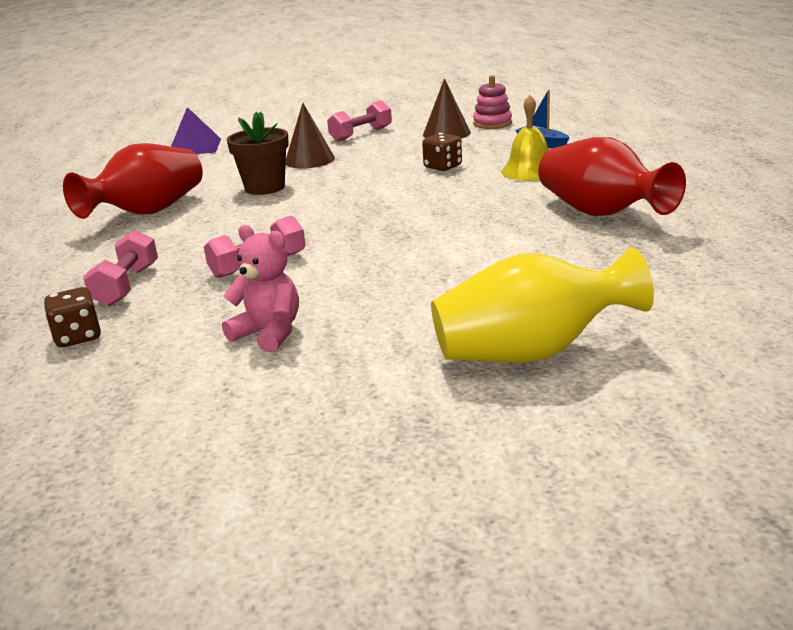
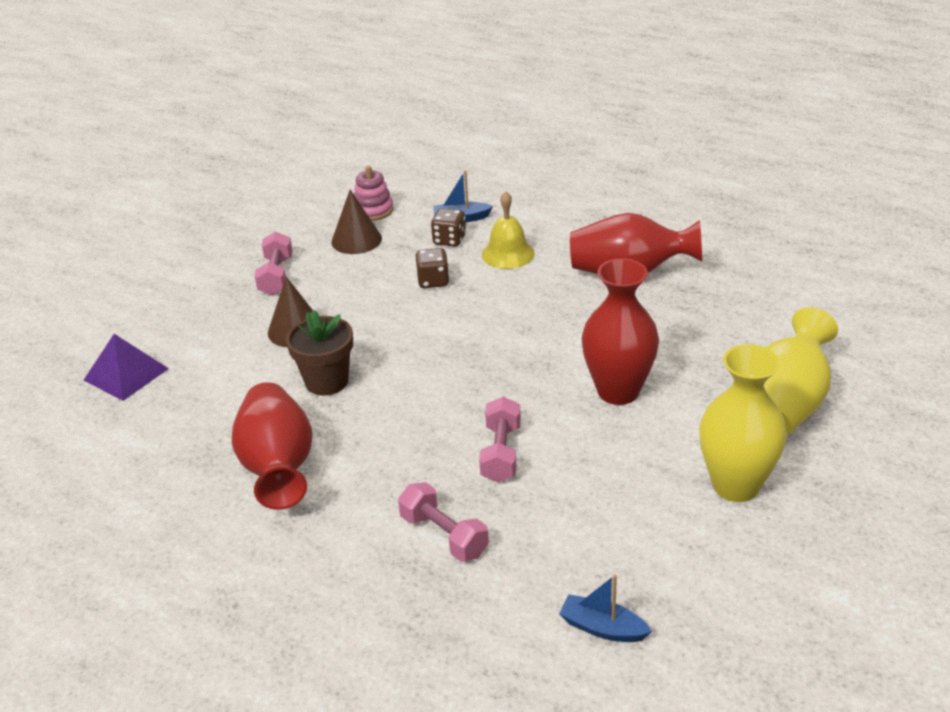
camera: 50 degrees left, 10 degrees up
(62, 390) = (602, 628): none -> blue boat
(78, 337) = (515, 593): brown dice -> brown dice (449, 240)
(269, 333) = (631, 495): pink teddy bear -> none
(351, 375) = (736, 485): none -> yellow vase
(415, 273) = (618, 391): none -> red vase

